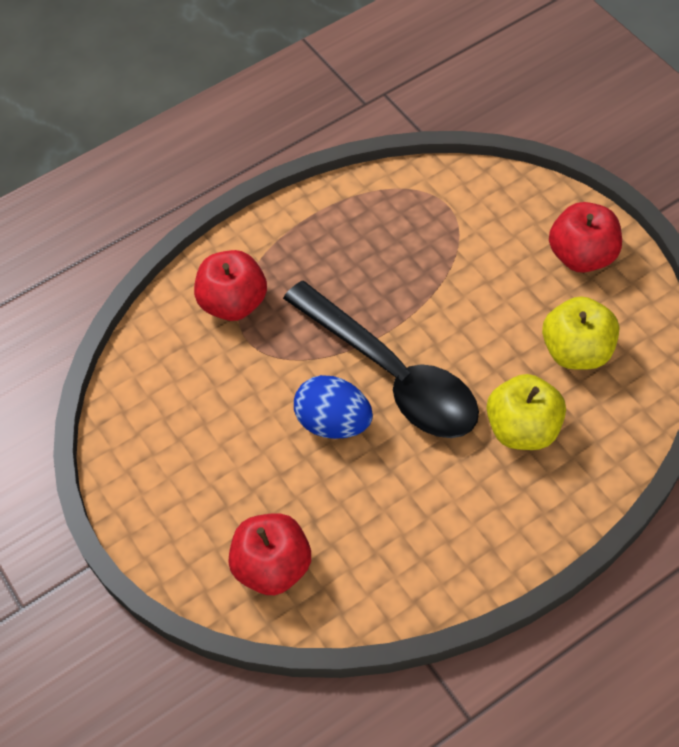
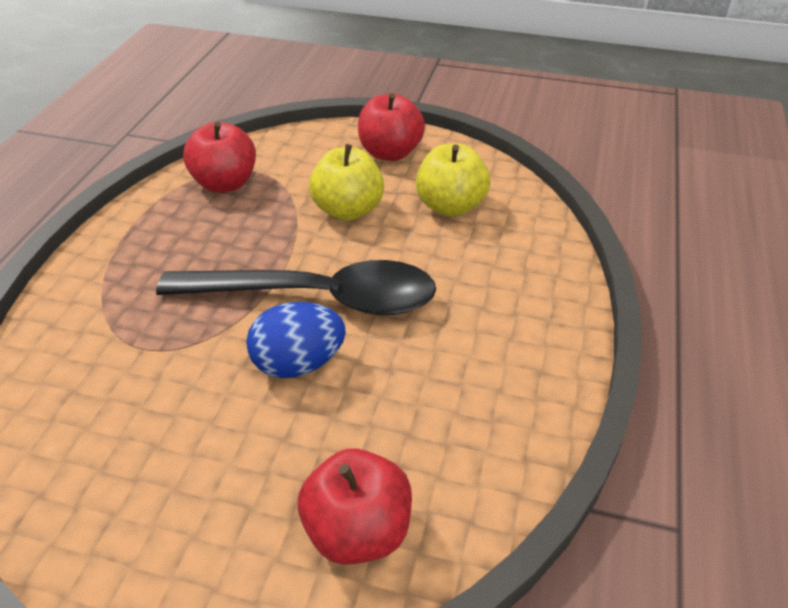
camera: 45 degrees left, 15 degrees down
(233, 303) = (103, 327): red apple -> red apple (225, 183)
(523, 429) = (468, 274): yellow apple -> yellow apple (348, 210)

